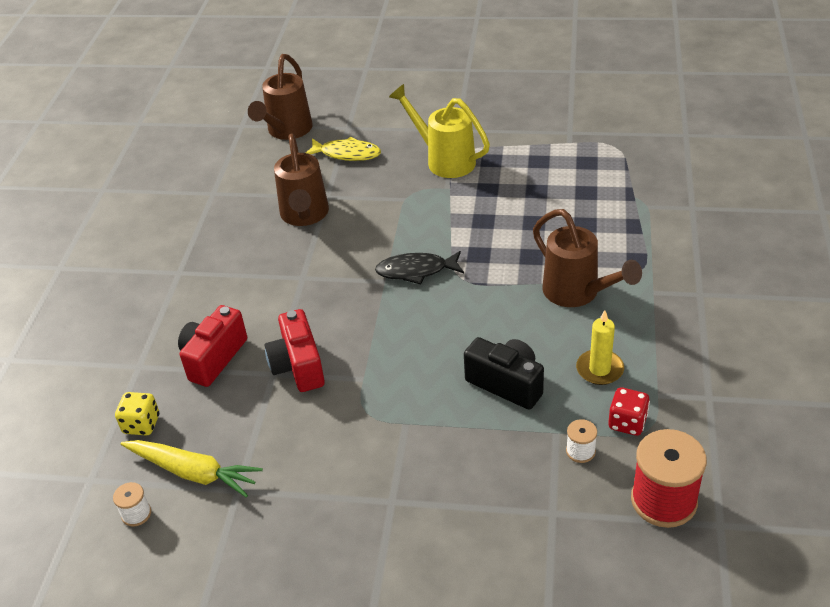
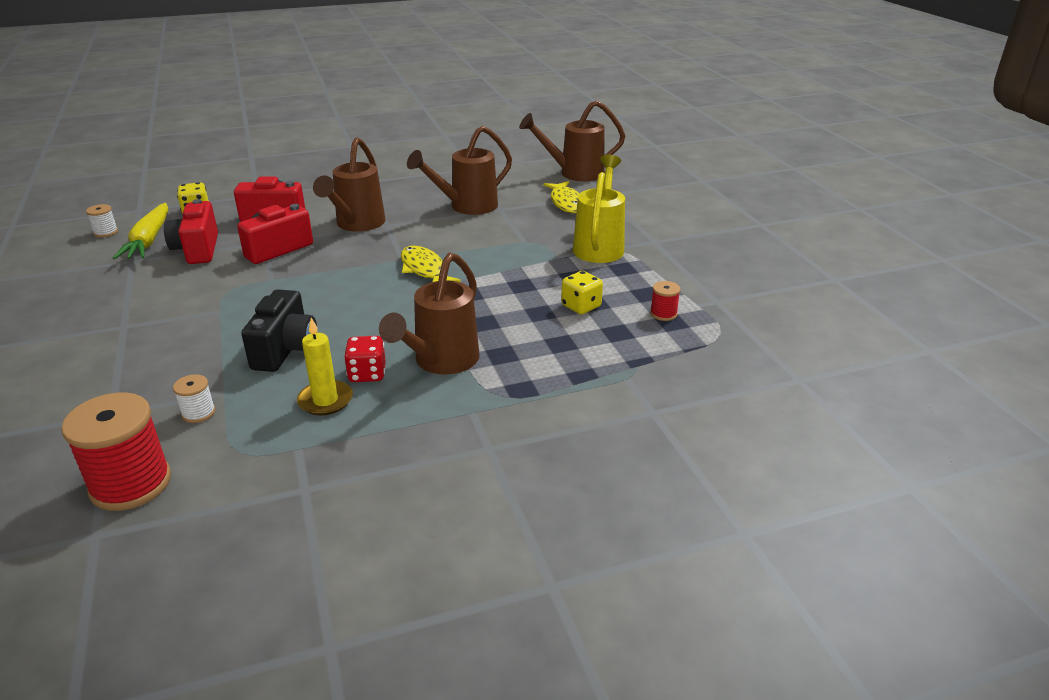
camera: 60 degrees right, 10 degrees down
(251, 430) = (197, 249): none -> red camera
(285, 298) = (357, 224): none -> brown watering can
(416, 271) = (424, 270): black fish -> yellow fish
(537, 199) = (581, 306): none -> yellow dice
(573, 162) = (663, 314): none -> red spool
(627, 422) = (247, 435): red dice -> red dice (367, 374)

